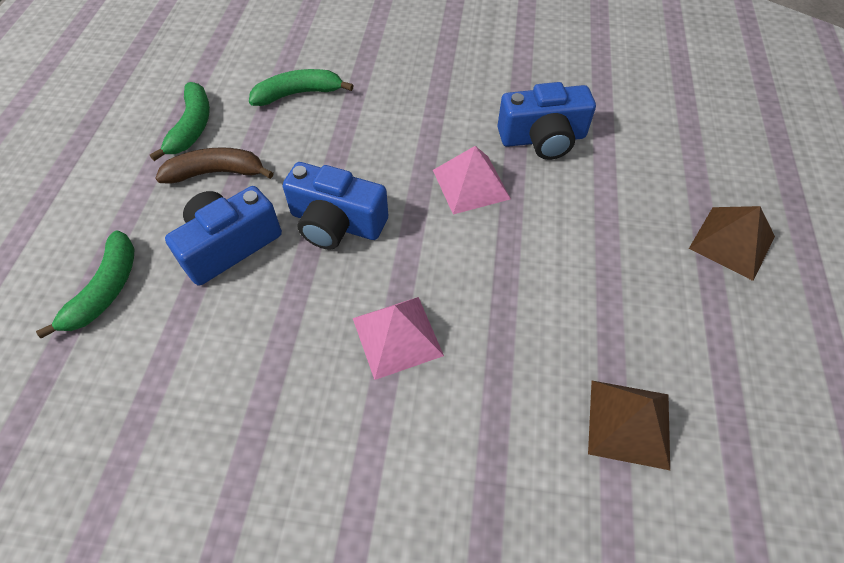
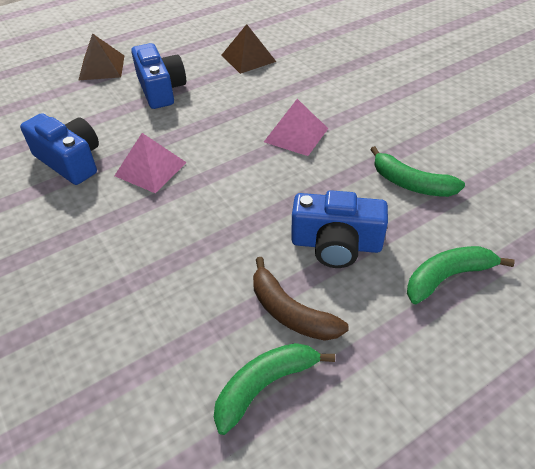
camera: 130 degrees left, 10 degrees down
(298, 94) = (140, 338): green banana -> green banana (411, 183)
(336, 223) = (254, 207): blue camera -> blue camera (161, 89)

